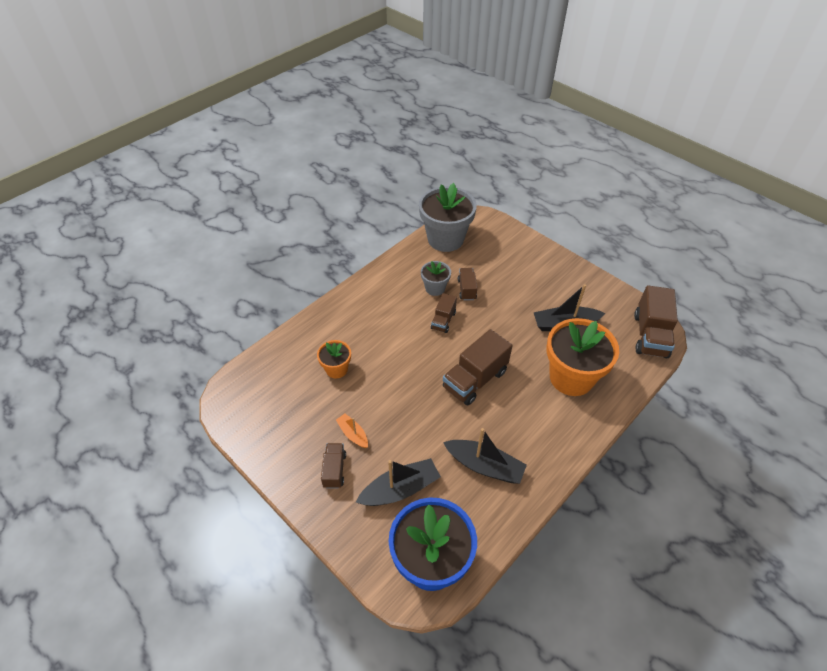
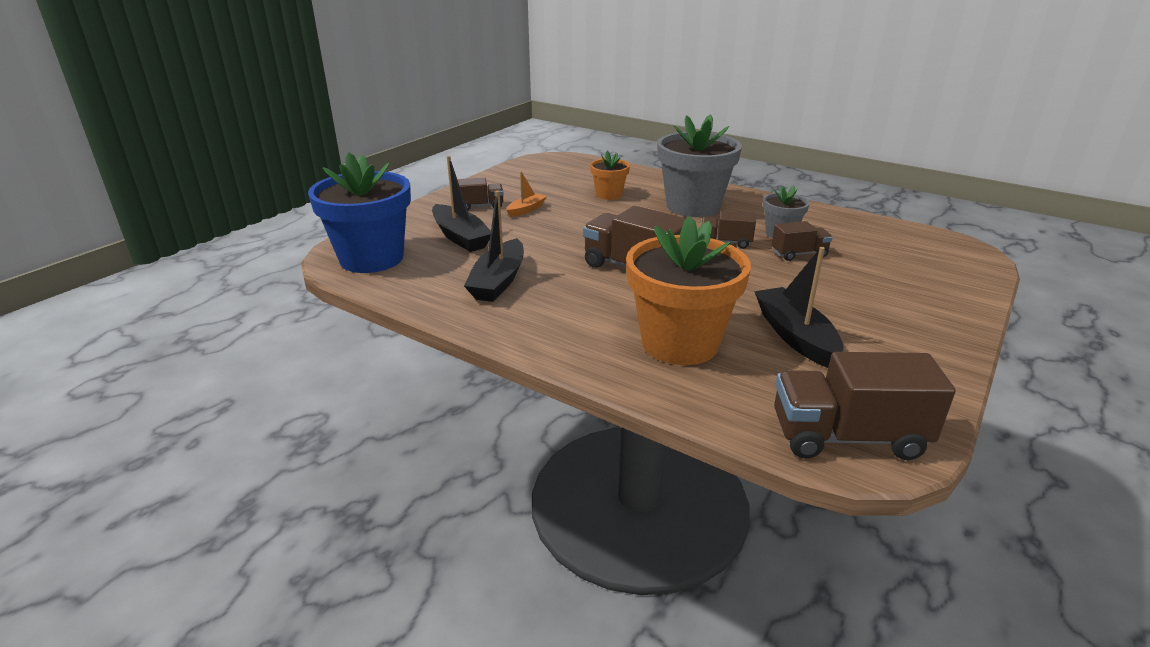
camera: 80 degrees right, 20 degrees down
(445, 239) = (889, 234): grey flower pot -> grey flower pot (693, 206)

